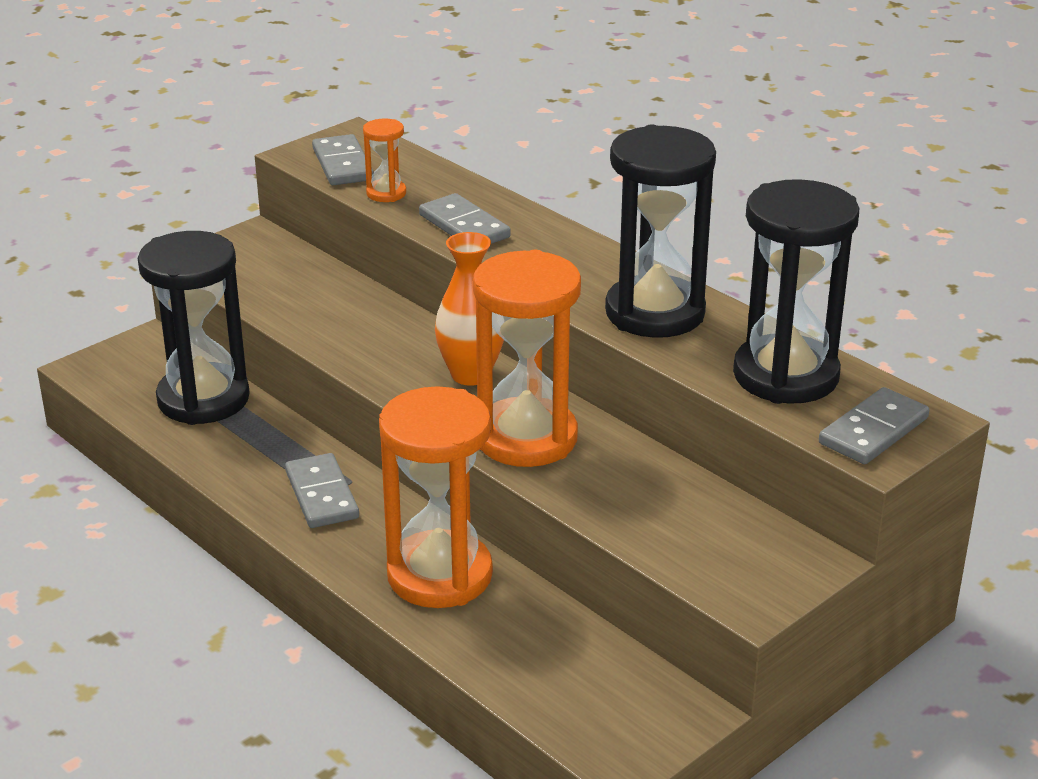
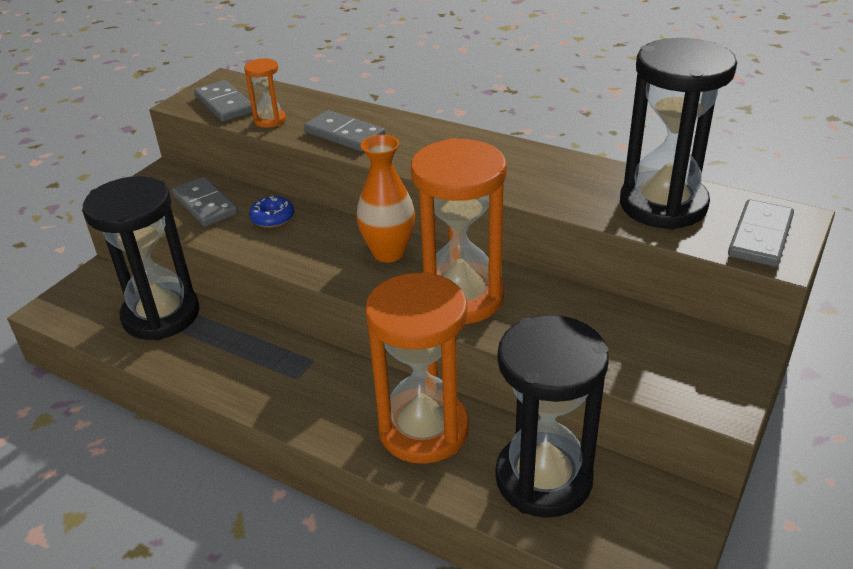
camera: 15 degrees left, 5 degrees up
(321, 495) = (293, 378): grey domino -> grey domino (205, 205)
(357, 310) = (272, 218): none -> blue donut
(655, 313) = (531, 174): black hourglass -> black hourglass (543, 478)

